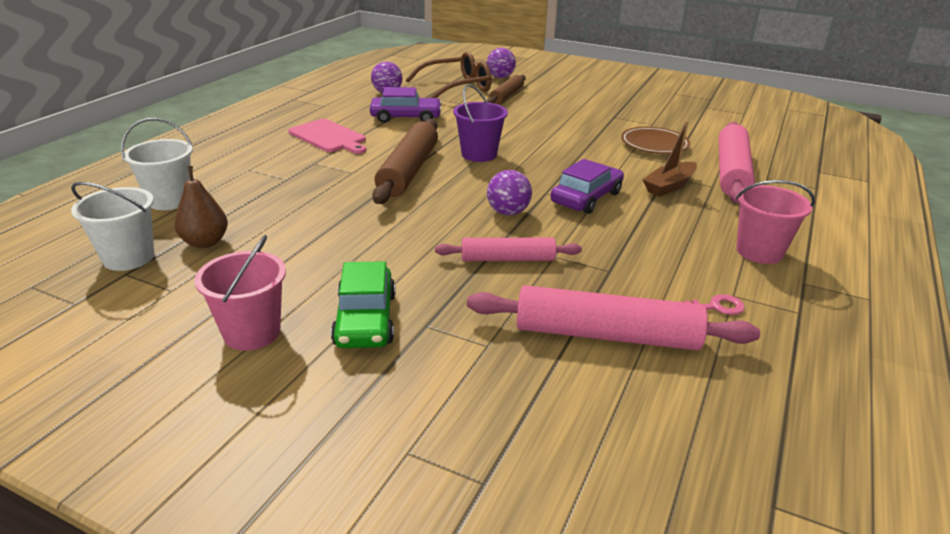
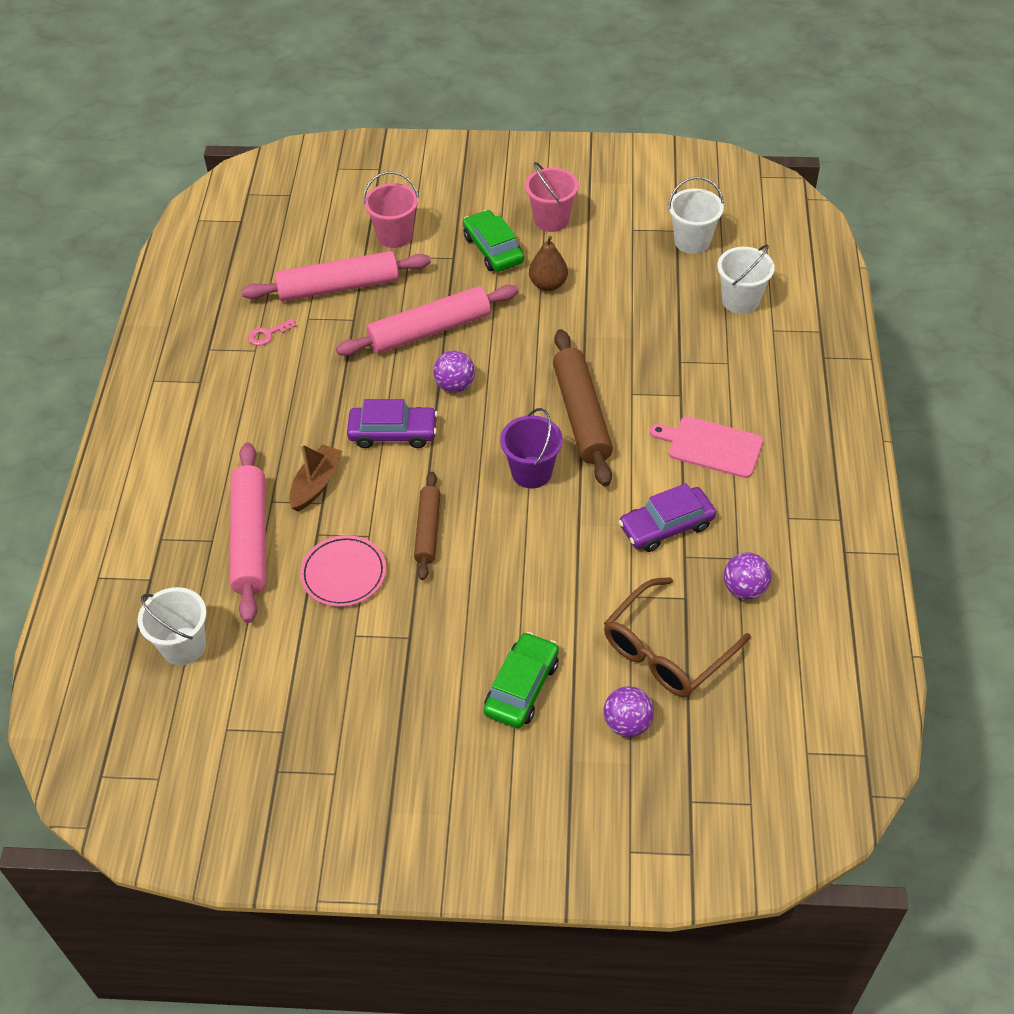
camera: 160 degrees right, 20 degrees up
(205, 242) = (659, 271): brown pear -> brown pear (548, 284)
(506, 96) = (580, 649): brown rolling pin -> brown rolling pin (428, 530)
(508, 259) = (429, 330): pink rolling pin -> pink rolling pin, size x1.66
(551, 93) = (522, 687): none -> green car
(586, 198) = (393, 433): purple car -> purple car turned 105 degrees counterclockwise
(654, 144) = (344, 574): brown plate -> pink plate
(759, 252) = (231, 407): pink bucket -> pink bucket (394, 236)
(781, 142) = (183, 646): none -> white bucket

